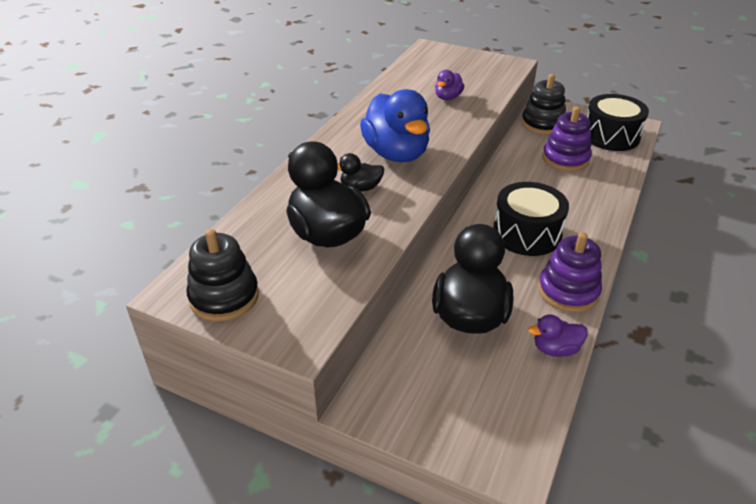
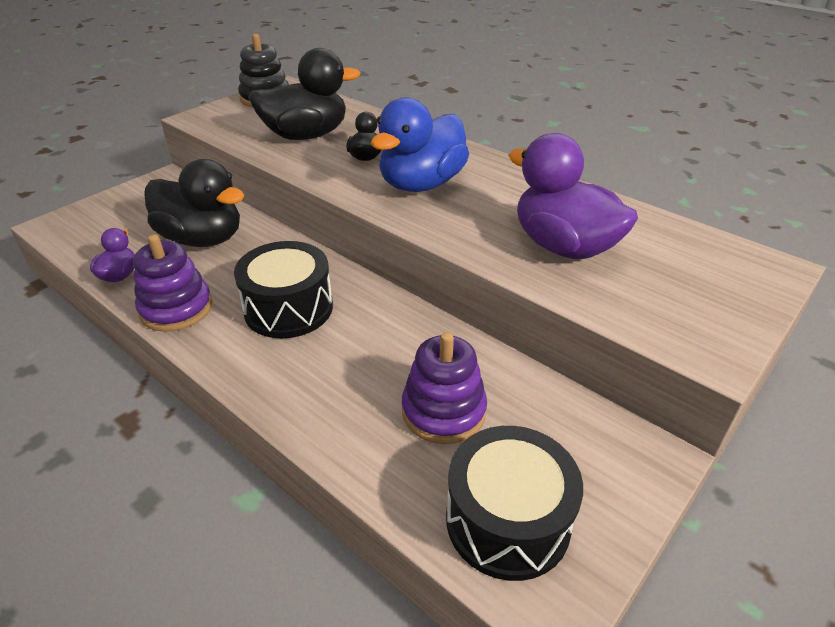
camera: 105 degrees right, 0 degrees up
(396, 154) = (421, 184): blue duck -> blue duck turned 45 degrees counterclockwise
(448, 97) = (563, 246): purple duck -> purple duck, size x2.09
(542, 124) = (573, 424): black stacking toy -> none

